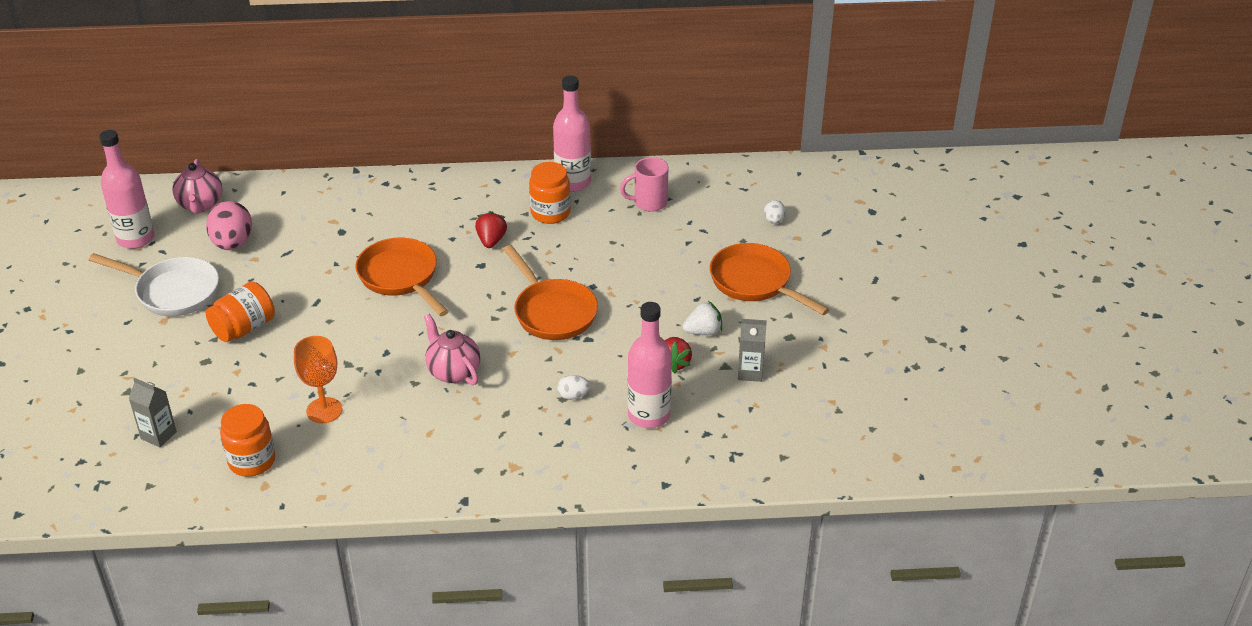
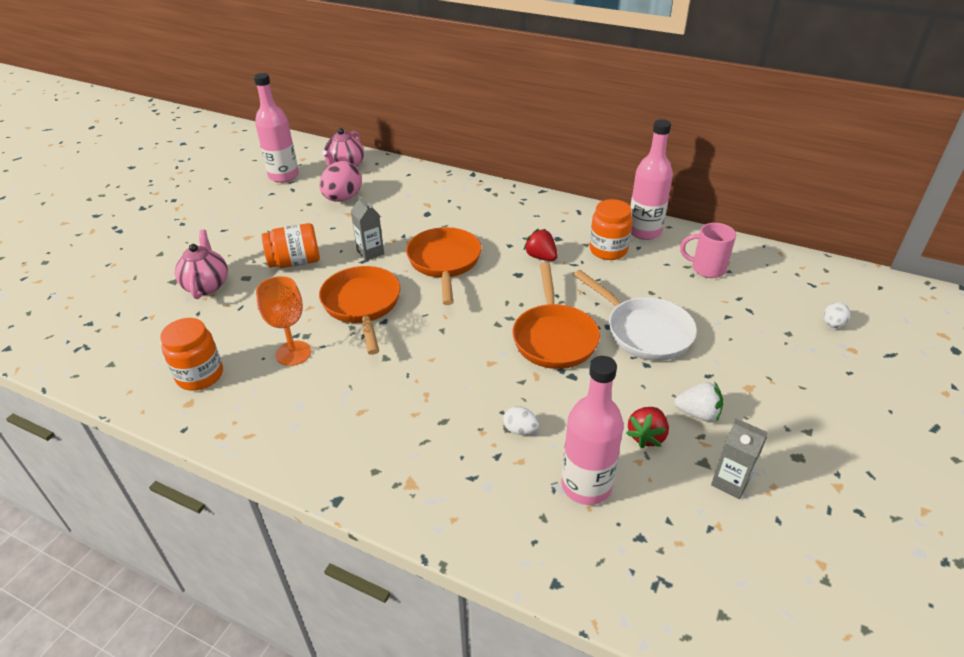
camera: 30 degrees right, 0 degrees up
(158, 435) = (158, 324): grey carton -> grey carton (370, 252)
(172, 292) = (272, 219): white pan -> white pan (644, 331)
(453, 371) = (426, 360): pink teapot -> pink teapot (207, 285)
(491, 241) = (541, 257): red strawberry -> red strawberry turned 75 degrees counterclockwise
(755, 282) = (783, 381): orange pan -> orange pan (362, 305)

